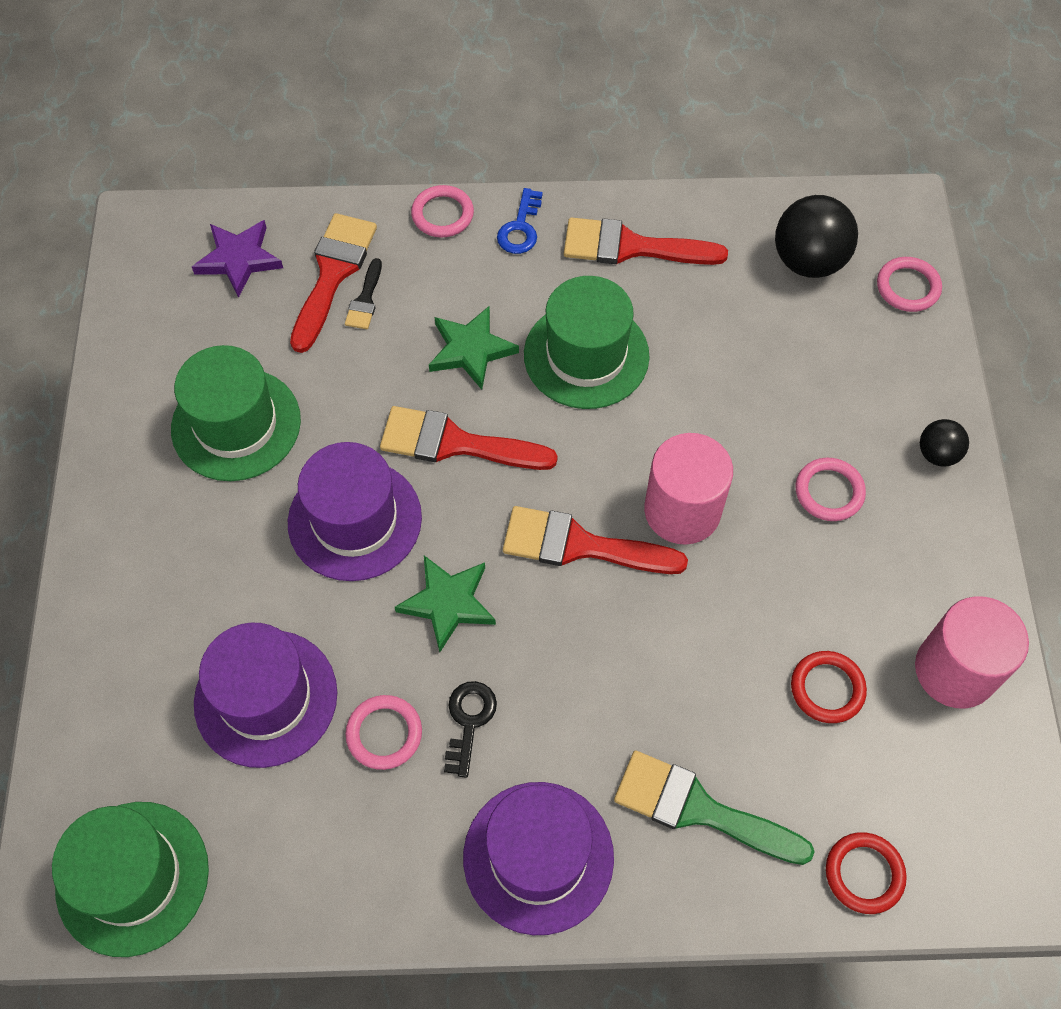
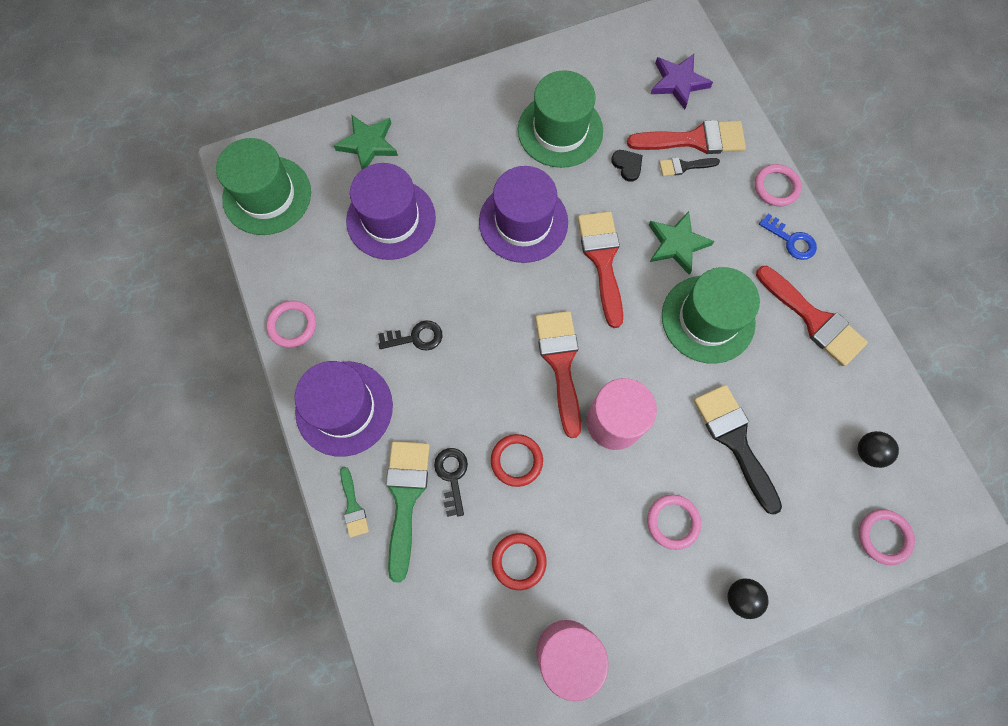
camera: 70 degrees right, 10 degrees up
(331, 363) = (627, 165): none -> black heart
(384, 733) = (391, 292): pink ring -> pink ring (292, 325)
(448, 603) = (488, 297): green star -> green star (368, 144)
(520, 228) = (791, 240): blue key -> blue key turned 135 degrees counterclockwise
(631, 247) = (814, 319): red brush -> red brush turned 150 degrees clockwise
(688, 736) = (452, 476): none -> black key
(689, 887) = (353, 506): none -> green brush
(750, 387) = (734, 440): none -> black brush
(808, 261) = (868, 452): black ball -> black ball, size x0.54
(864, 874) = (396, 621): red ring -> red ring (516, 460)

